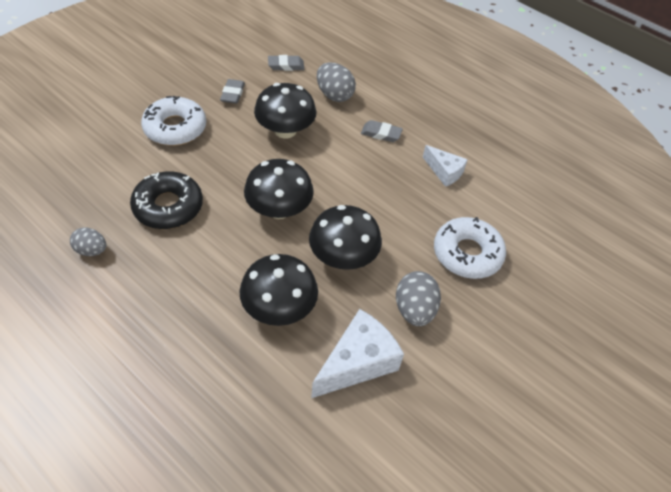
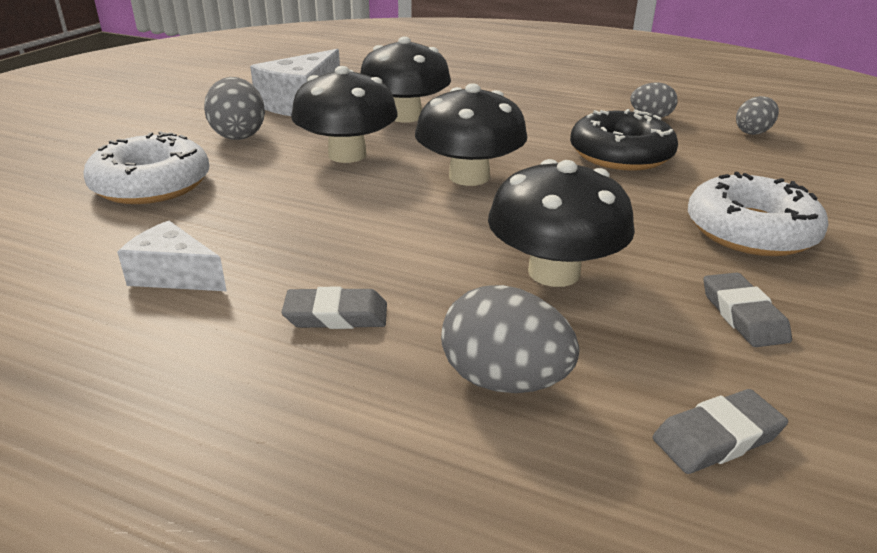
camera: 165 degrees right, 20 degrees down
(48, 207) = (753, 132): none -> grey egg

